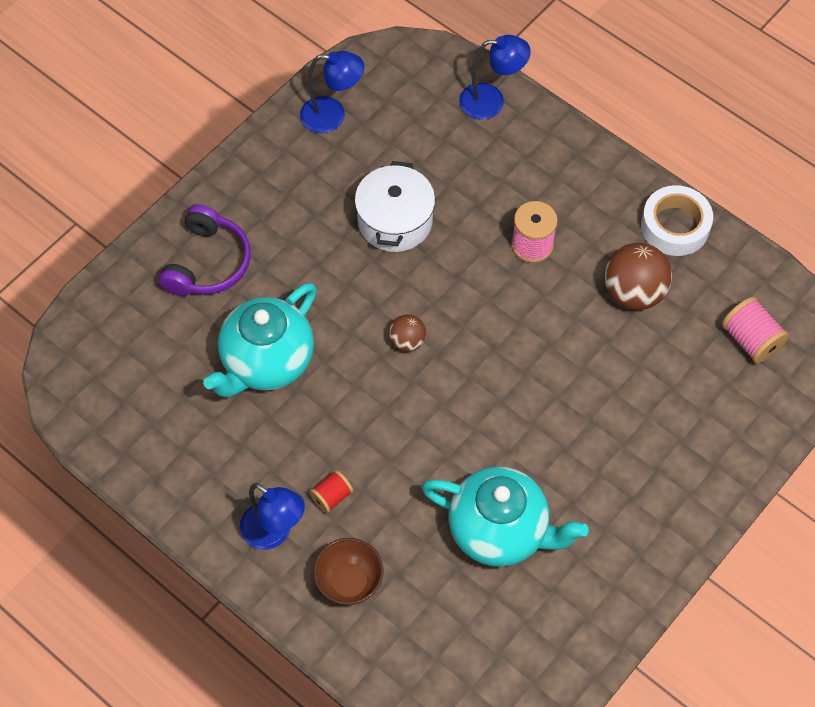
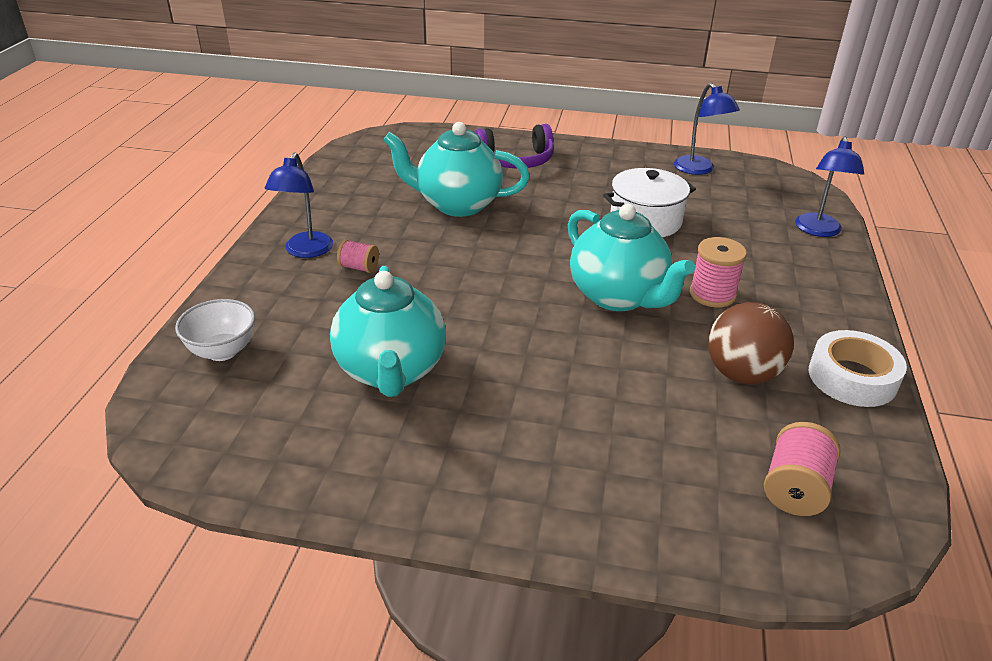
camera: 60 degrees right, 25 degrees down
(332, 497) = (359, 267): red spool -> pink spool
(349, 582) = (280, 301): brown bowl -> none
(402, 651) = (222, 351): none -> white bowl
(407, 341) = (541, 259): brown ball -> none
(491, 101) = (818, 231): blue lamp -> blue lamp turned 45 degrees clockwise
(496, 314) = (618, 296): none -> turquoise teapot

